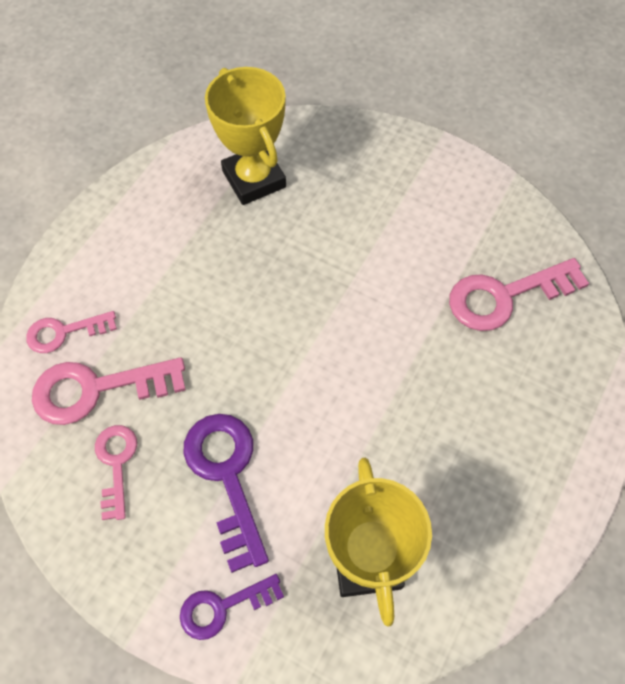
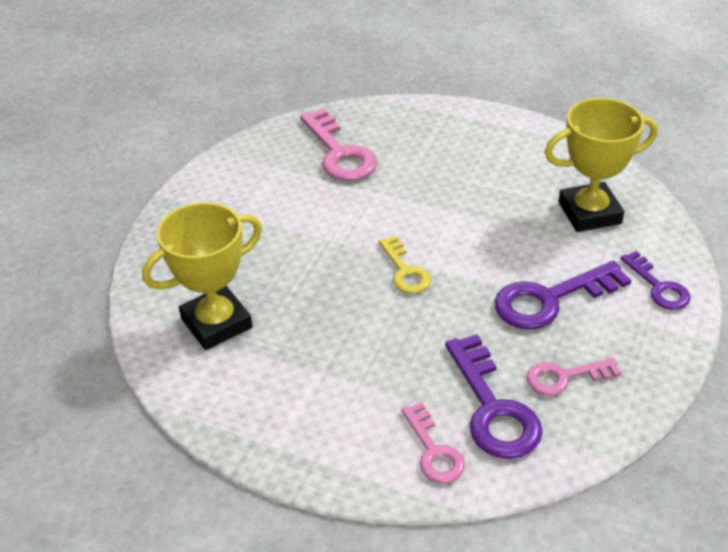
camera: 95 degrees left, 20 degrees down
(96, 389) = (493, 408): pink key -> purple key
(296, 339) = (405, 271): none -> yellow key

